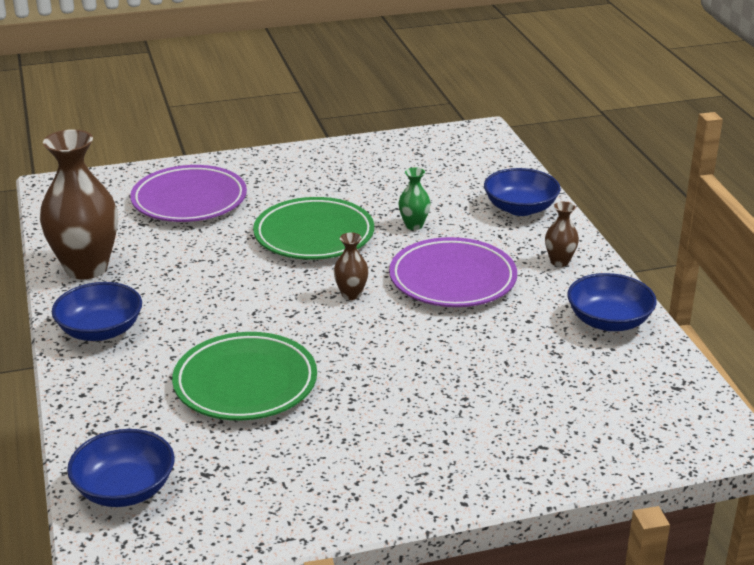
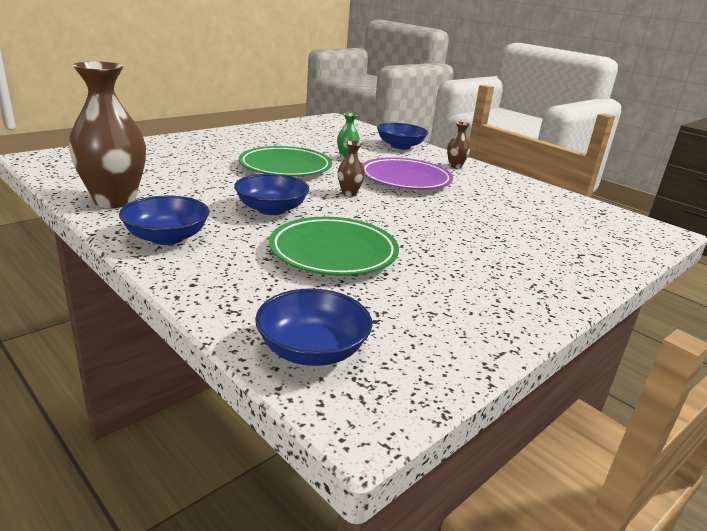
camera: 30 degrees left, 5 degrees down
(189, 200) = (169, 157): purple plate -> none
(608, 321) = (521, 188): blue bowl -> blue bowl (271, 209)

